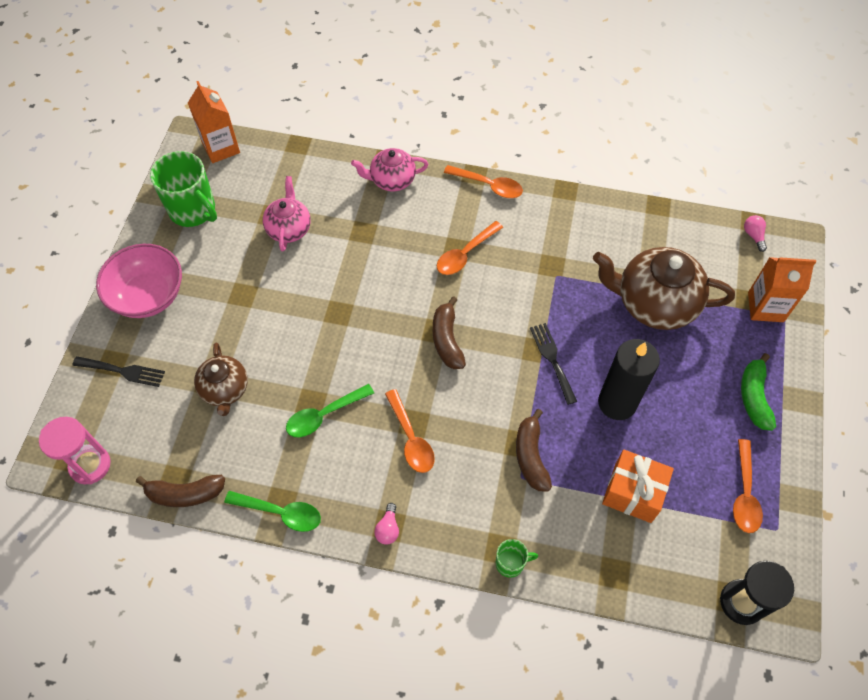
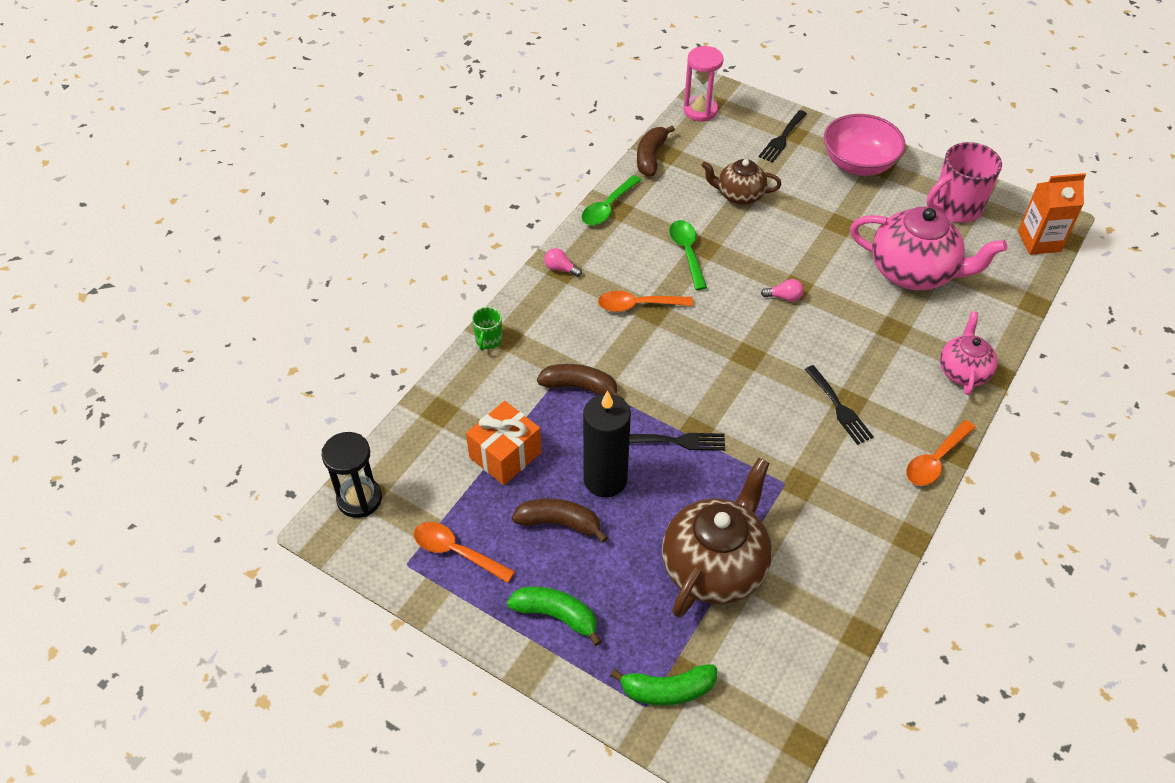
camera: 110 degrees right, 10 degrees down
(193, 210) = (955, 208): green mug -> pink mug
(289, 229) = (913, 272): pink teapot -> pink teapot, size x1.72
(447, 340) = (734, 361): brown banana -> brown banana (559, 523)
(465, 254) = (839, 408): orange spoon -> black fork
(753, 236) = (780, 732): pink light bulb -> pink light bulb (784, 297)
(765, 307) = (667, 690): orange carton -> green banana

